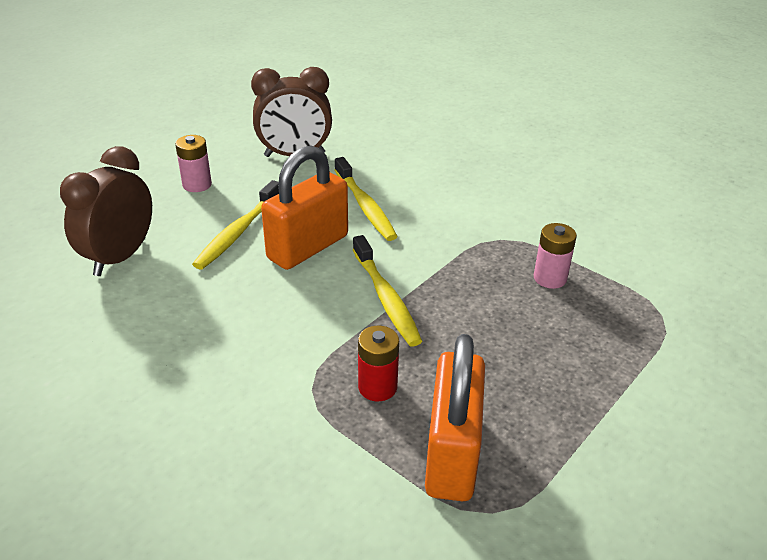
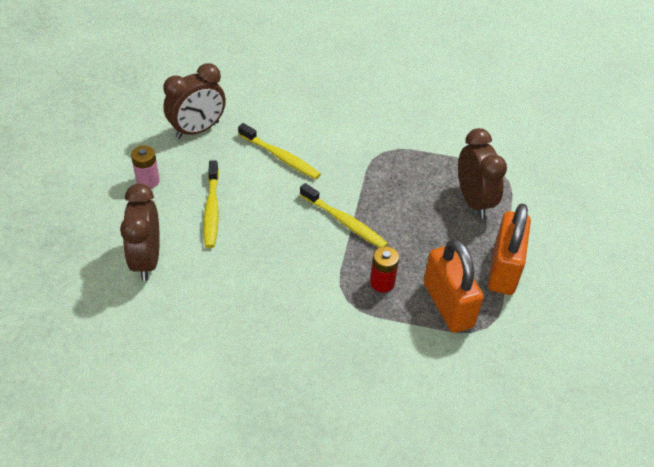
camera: 30 degrees left, 10 degrees up
(308, 247) = (268, 203): orange padlock -> orange padlock (503, 269)
(550, 278) = (429, 170): pink battery -> none
(591, 335) = (473, 201): none -> brown clock

